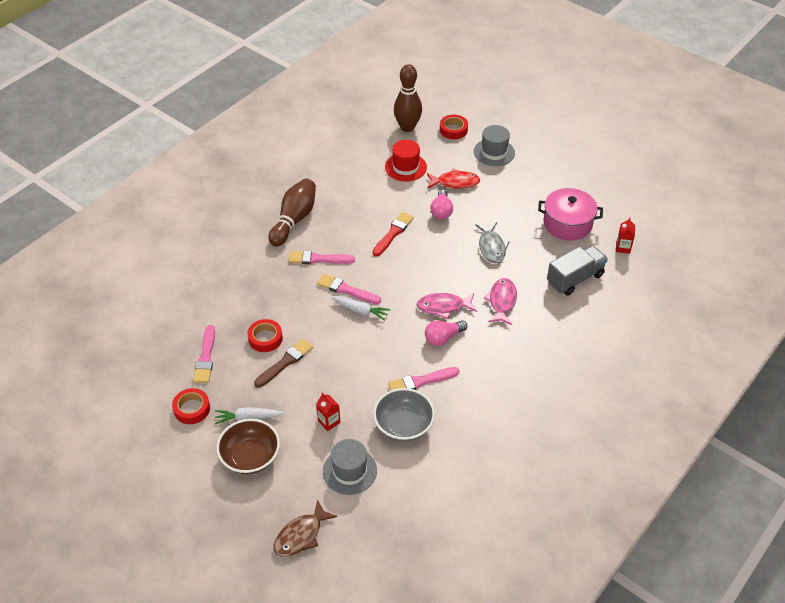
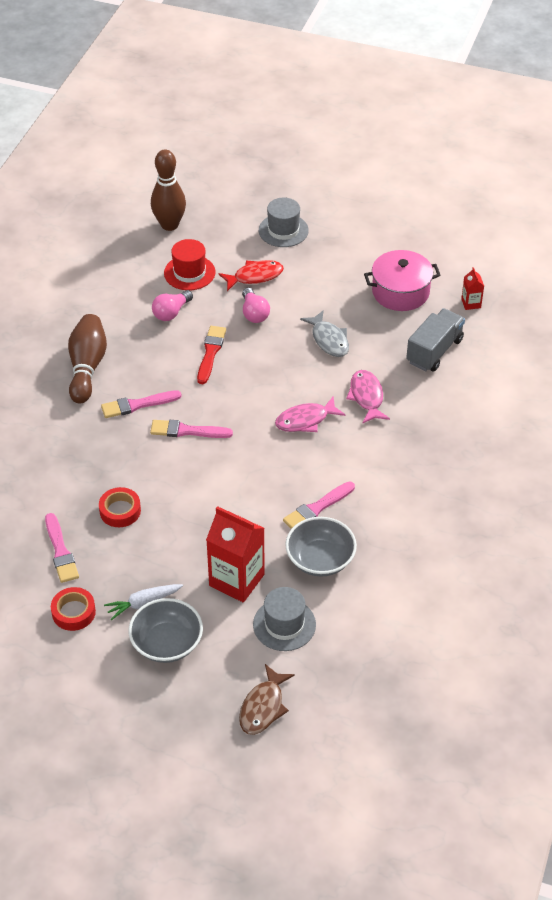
camera: 20 degrees left, 0 degrees up
(250, 456) = (167, 643): brown bowl -> grey bowl
(285, 362) = (156, 530): brown brush -> none
(329, 421) = (236, 580): red carton -> red carton, size x2.14
(360, 310) = (214, 450): white carrot -> none
(443, 338) = (320, 454): pink light bulb -> pink light bulb (171, 312)
(453, 130) = (225, 215): red tape -> none

